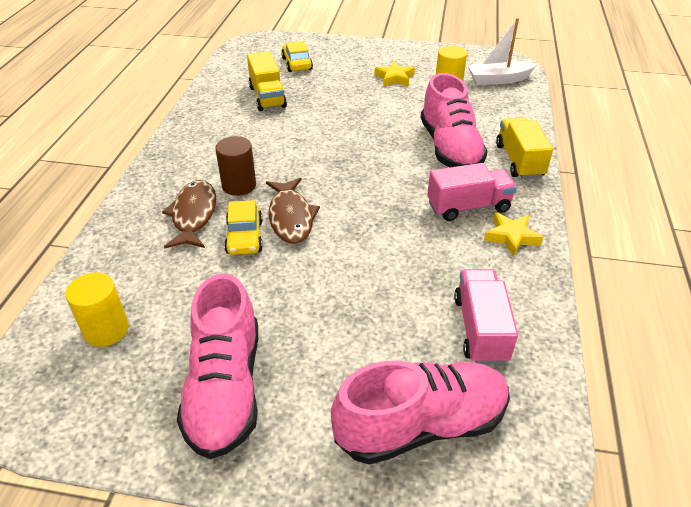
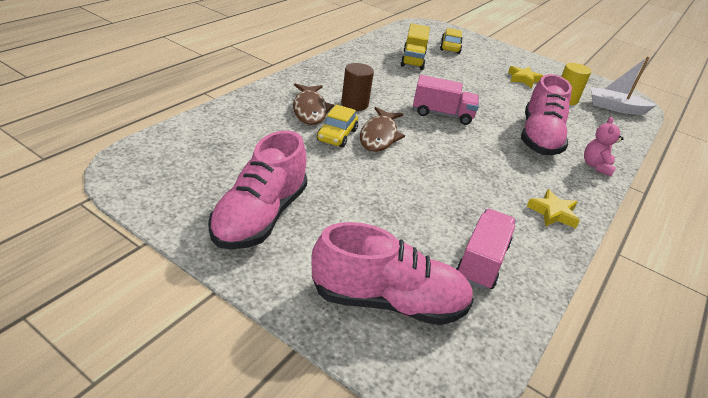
camera: 20 degrees right, 5 degrees down
(106, 330) = (205, 152): yellow cylinder -> none
(193, 215) = (310, 110): brown fish -> brown fish turned 150 degrees clockwise
(468, 207) = (528, 180): pink truck -> pink truck (442, 114)
(519, 161) = (596, 166): yellow truck -> pink teddy bear

